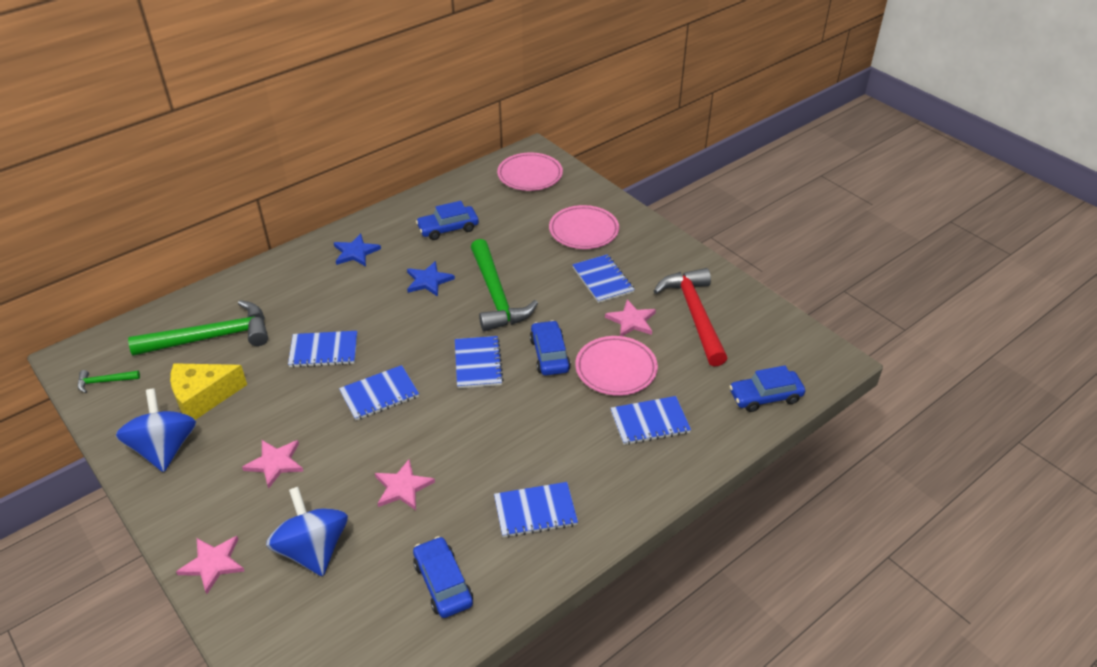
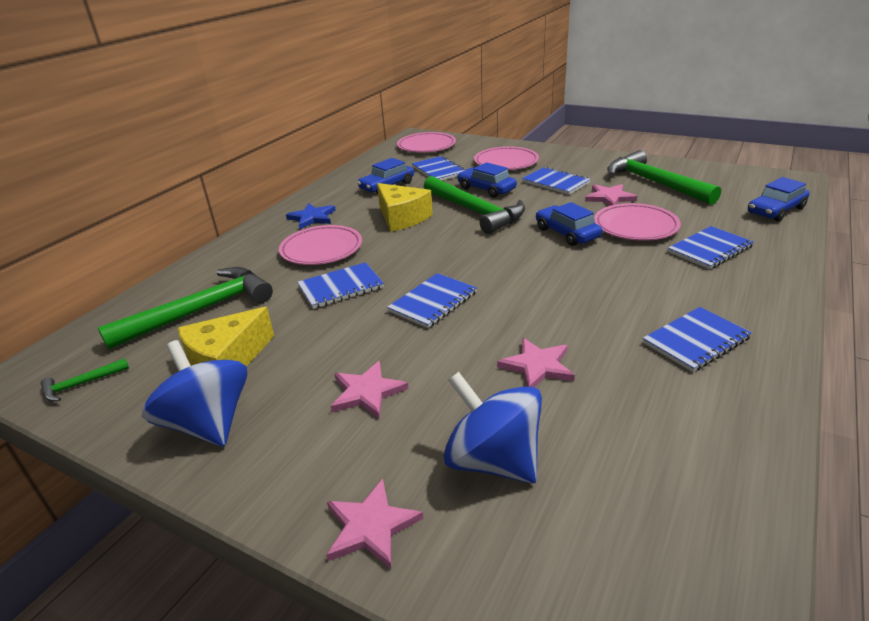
camera: 20 degrees left, 10 degrees down
(337, 299) = (321, 249): none -> pink plate
(428, 281) = (402, 218): blue star -> yellow cheese
(443, 583) = (681, 437): blue car -> blue car (486, 189)
(478, 363) = (508, 255): blue notebook -> blue notebook (439, 170)
(694, 315) = (654, 183): red hammer -> green hammer

